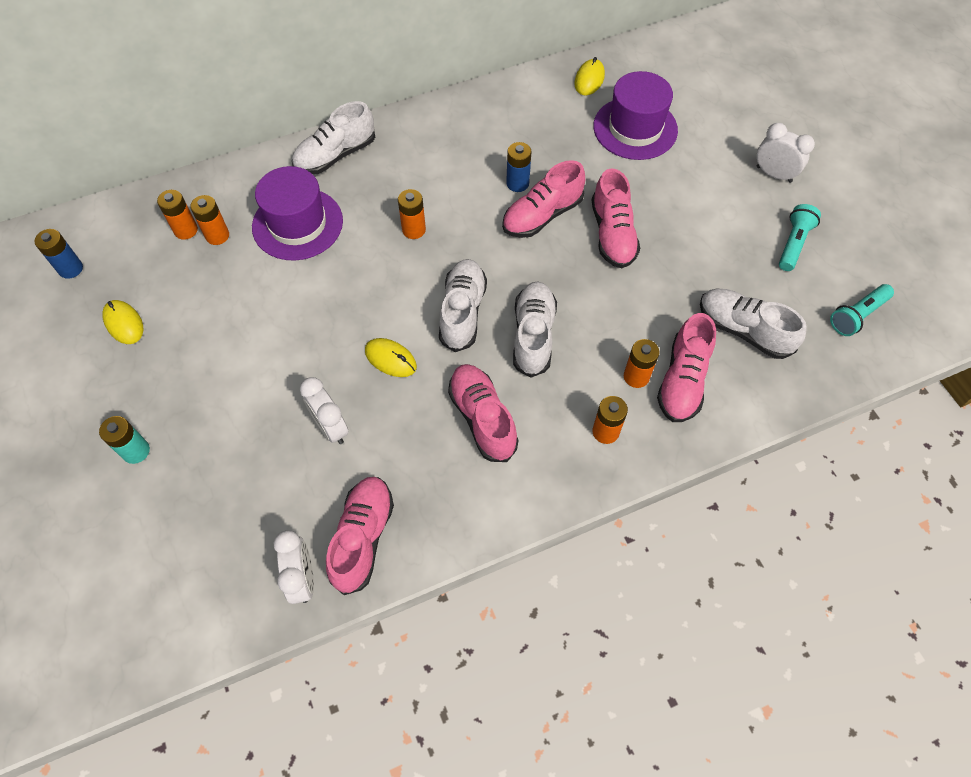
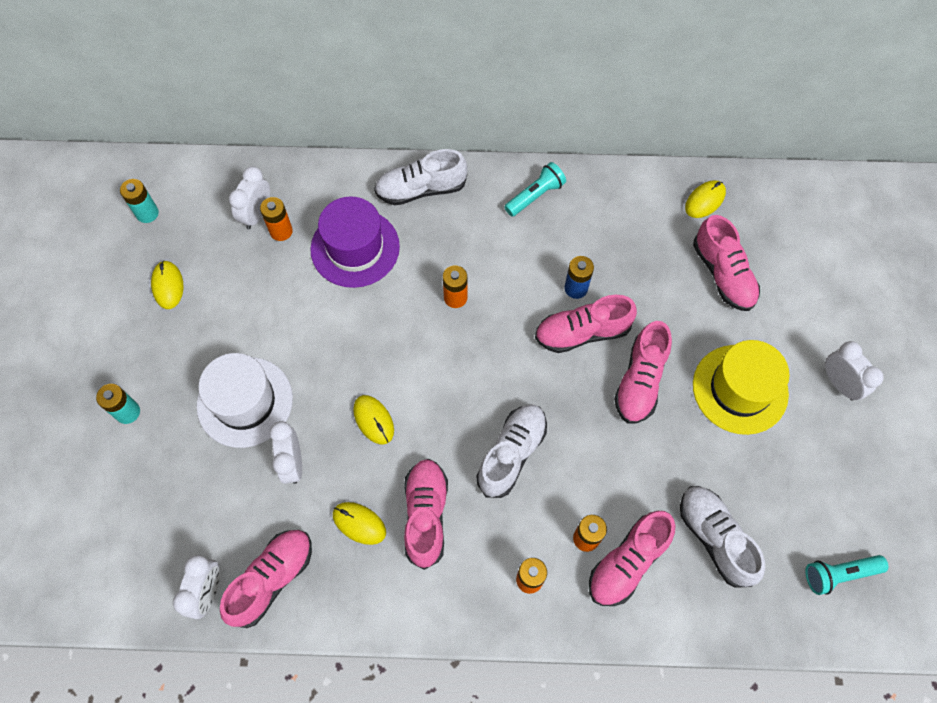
camera: 25 degrees right, 5 degrees up
(70, 269) = (147, 213): blue battery -> turquoise battery
(186, 230) = (257, 214): orange battery -> white clock
(255, 393) = (245, 402): none -> white hat
(423, 452) = (359, 523): none -> yellow mouse
(462, 312) = (459, 401): white shoe -> none
(635, 128) = (723, 274): purple hat -> pink shoe
(698, 208) = (740, 389): none -> yellow hat
(793, 244) = (816, 468): turquoise flashlight -> turquoise flashlight (535, 195)

